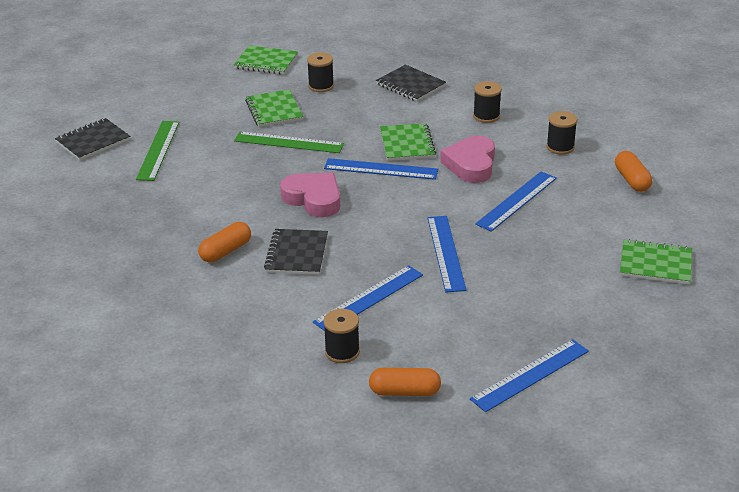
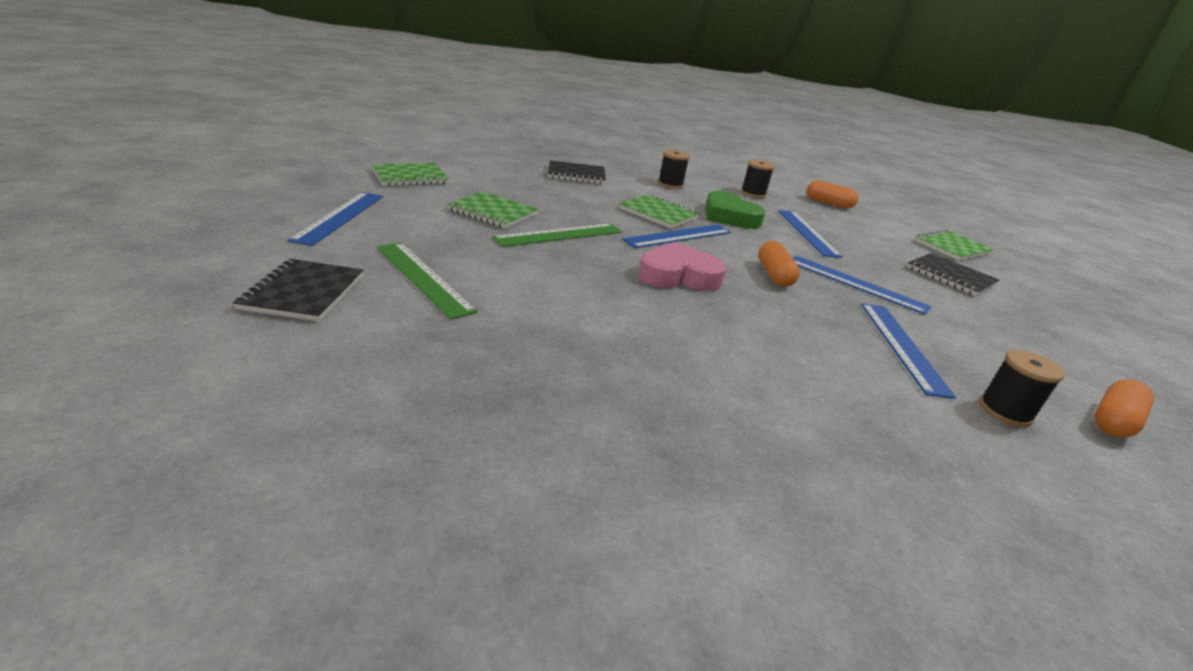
camera: 50 degrees left, 5 degrees down
(226, 251) = (707, 359): orange capsule -> orange capsule (774, 275)
(296, 254) = (770, 331): black notebook -> black notebook (950, 276)
(321, 86) = (502, 186): black spool -> none
(471, 164) = (729, 216): pink heart -> green heart
(530, 375) = (1102, 354): blue ruler -> blue ruler (340, 217)

